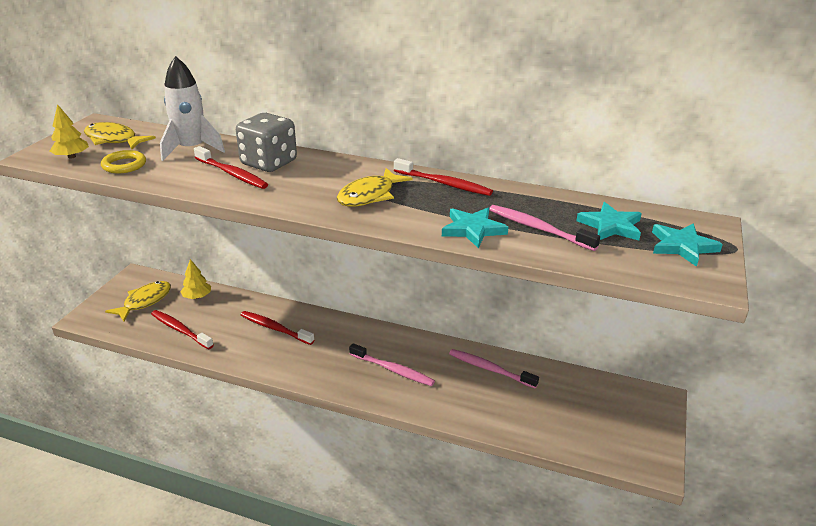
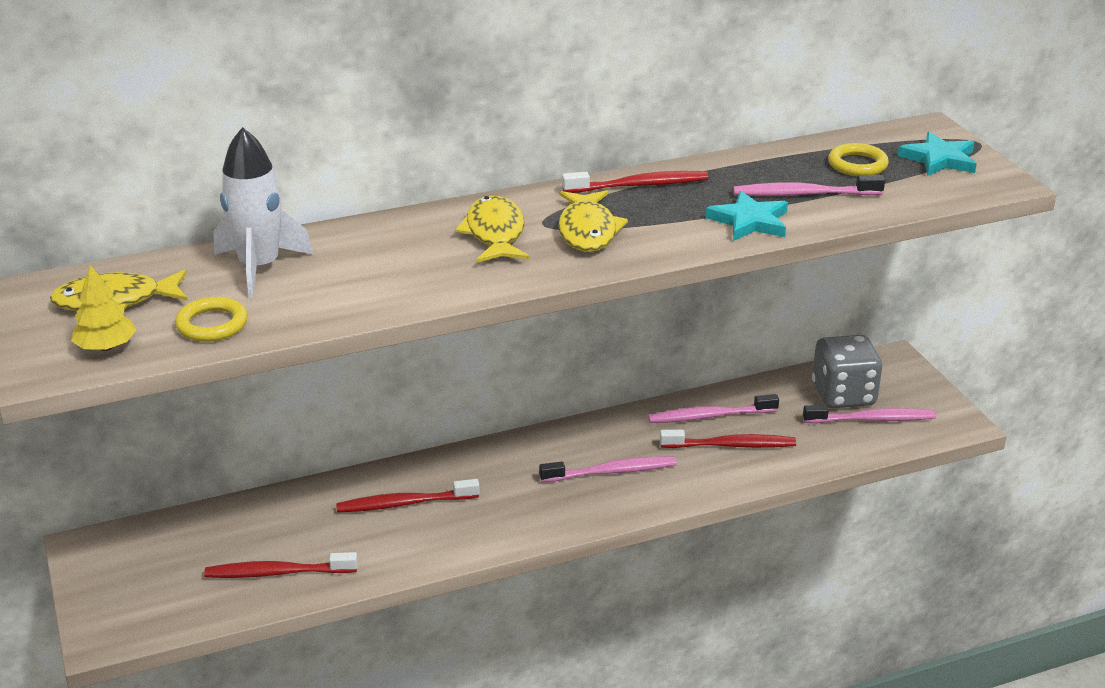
camera: 40 degrees left, 0 degrees up
(144, 302) = (162, 569): yellow fish -> yellow fish (495, 233)
(197, 296) = (232, 523): yellow tree -> none
(232, 174) = (381, 274): red toothbrush -> red toothbrush (731, 445)
(269, 163) = (399, 243): grey dice -> grey dice (843, 395)
(593, 428) = (872, 419): none -> pink toothbrush
(610, 226) = (857, 164): turquoise star -> yellow ring

